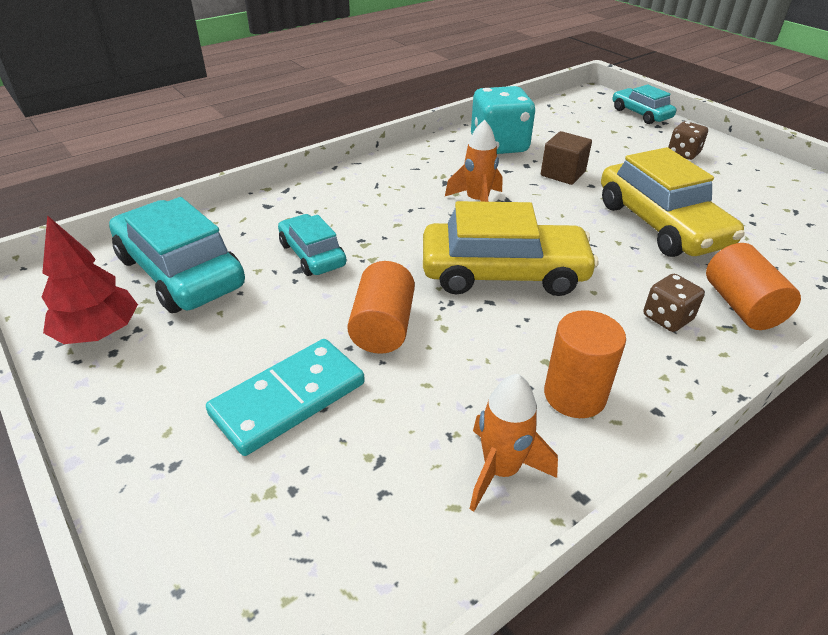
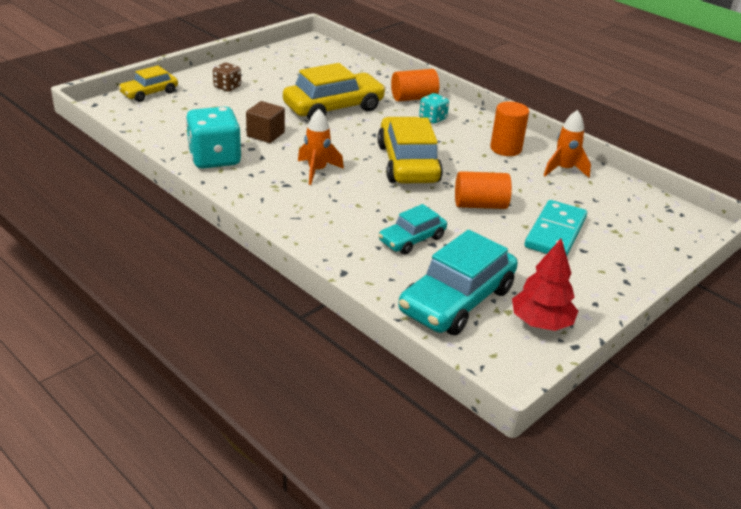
camera: 100 degrees left, 5 degrees down
(288, 399) = (555, 232): turquoise domino -> turquoise domino turned 75 degrees clockwise
(640, 114) = (149, 93): turquoise car -> yellow car
(667, 318) = (432, 118): brown dice -> turquoise dice

